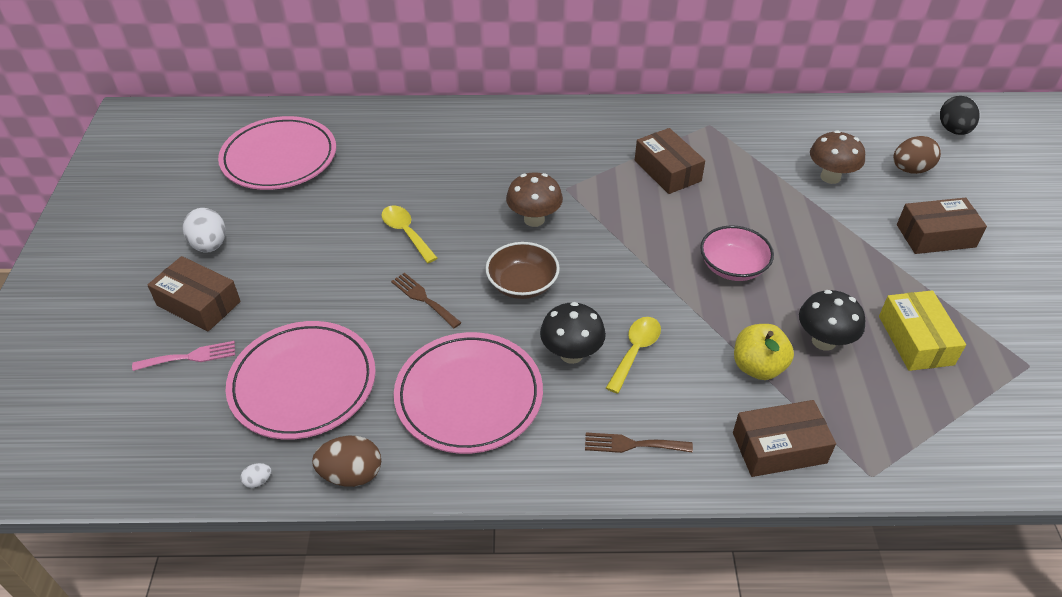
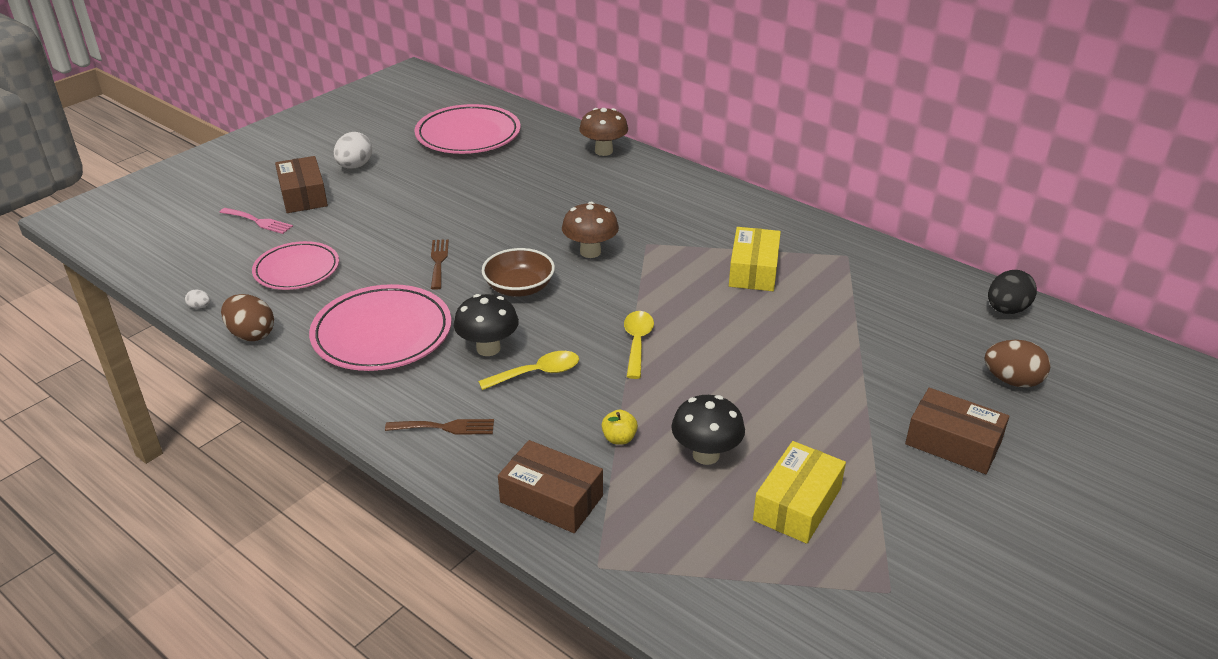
camera: 40 degrees right, 10 degrees down
(303, 383) = (297, 270): pink plate -> pink plate, size x0.66
(406, 233) = (486, 217): yellow spoon -> yellow spoon (637, 343)
(632, 444) = (445, 427): brown fork -> brown fork turned 135 degrees clockwise
(667, 171) = (753, 270): brown box -> yellow box
(733, 267) = (706, 362): pink bowl -> none
(758, 367) = (619, 438): yellow apple -> yellow apple, size x0.57
(830, 177) = (909, 346): brown mushroom -> brown mushroom (603, 151)
(953, 130) = (1122, 374): black egg -> black egg (1006, 310)

